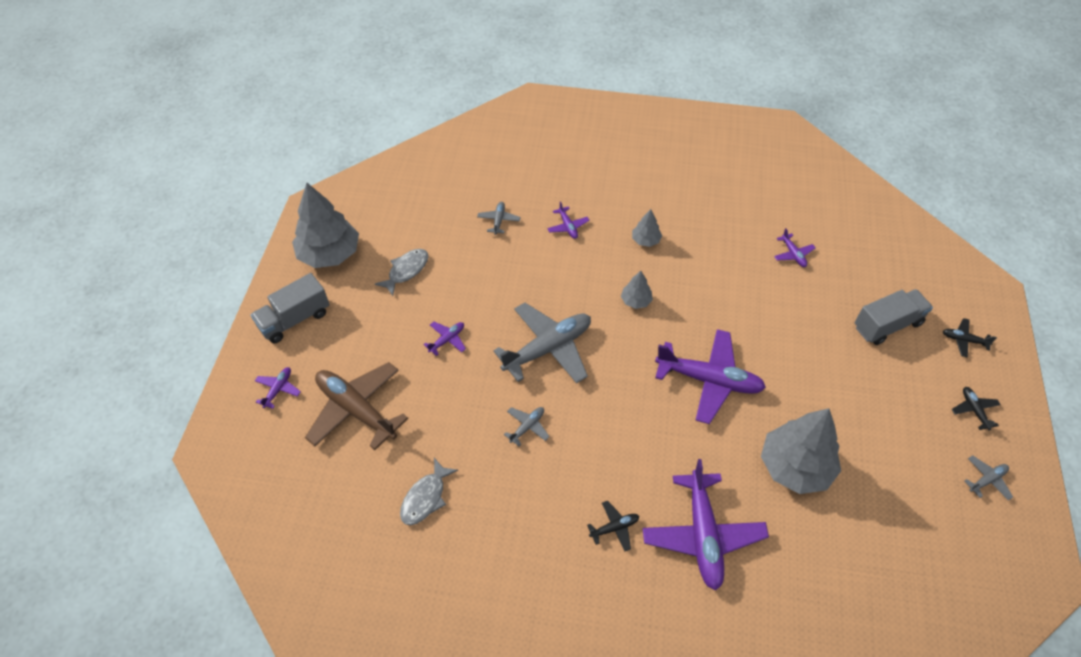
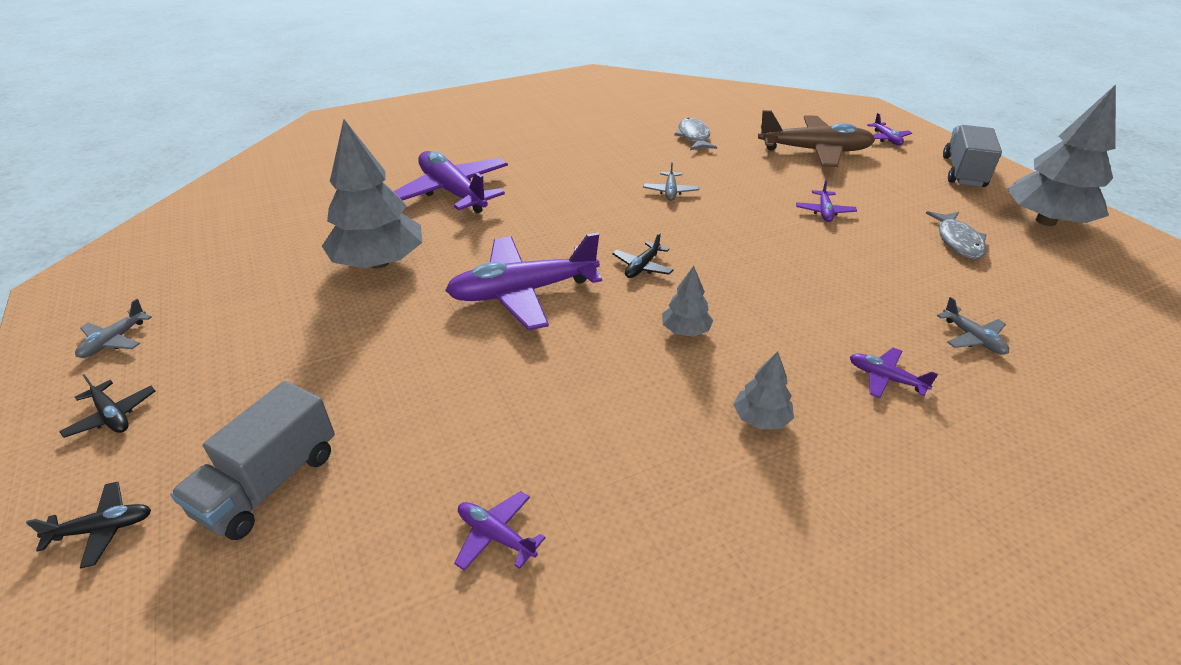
camera: 145 degrees right, 15 degrees down
(548, 349) = (725, 245): grey plane -> none
(614, 528) = (533, 171): black plane -> black plane (642, 267)

